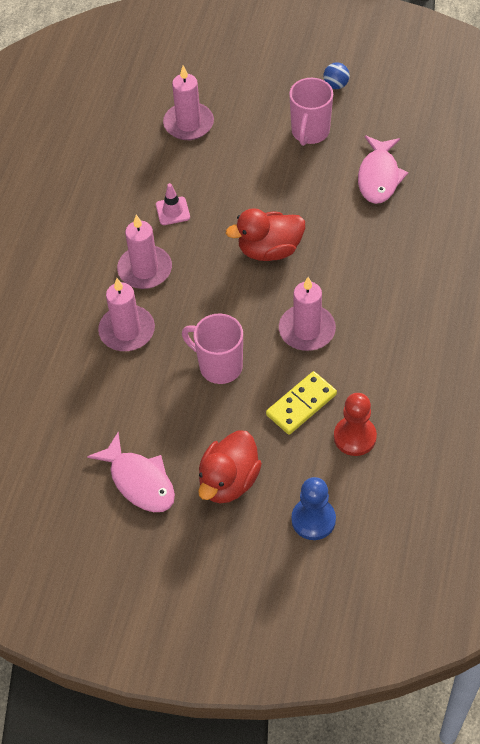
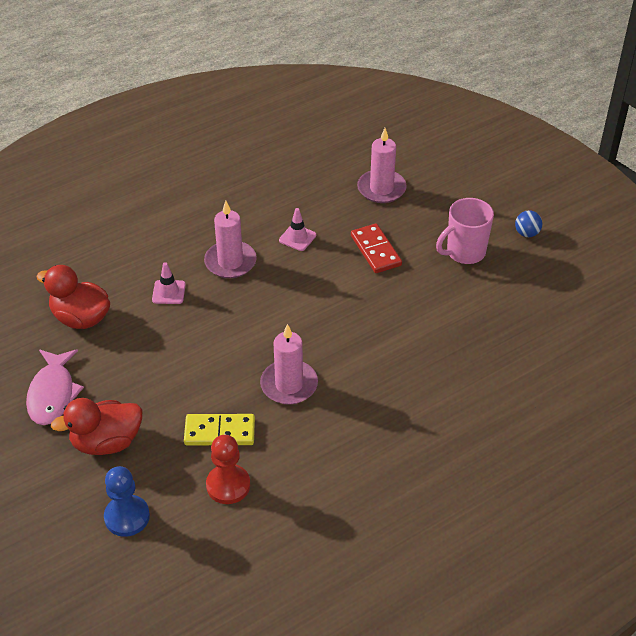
camera: 40 degrees right, 10 degrees down
(127, 331) = (169, 292): pink candle -> pink traffic cone
(219, 366) = (198, 361): pink mug -> none
(244, 178) = (375, 250): none -> red domino
(269, 250) = (332, 311): red duck -> red duck (81, 318)
(379, 177) = (479, 319): pink fish -> none

